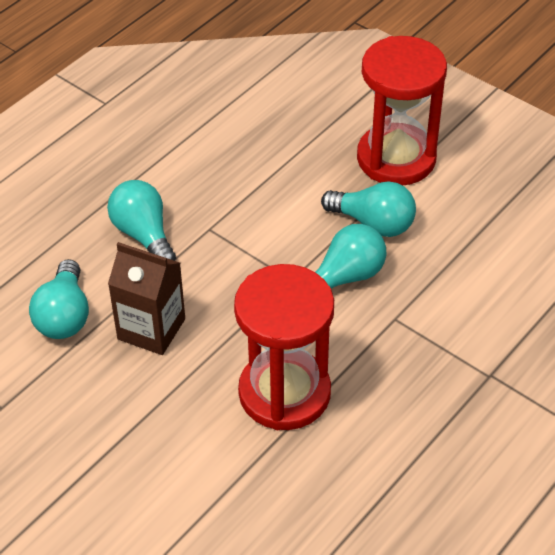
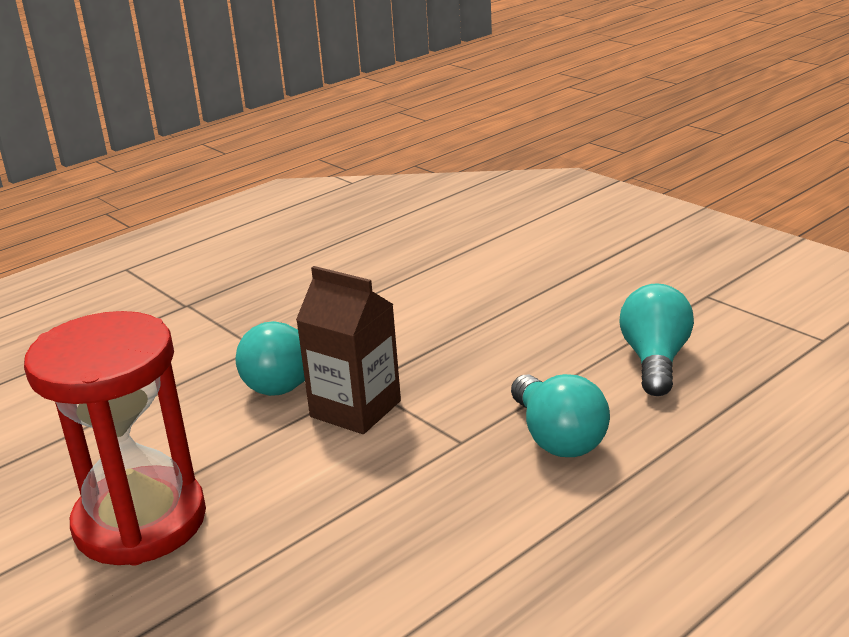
camera: 170 degrees left, 20 degrees down
(151, 329) = (544, 346): brown carton -> brown carton (355, 409)
(284, 393) = (402, 298): red hourglass -> none
(373, 223) = (227, 437): turquoise light bulb -> none

